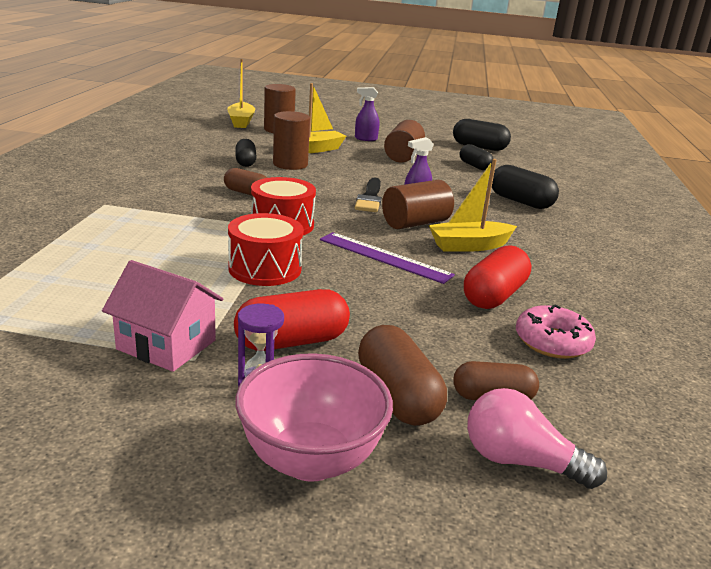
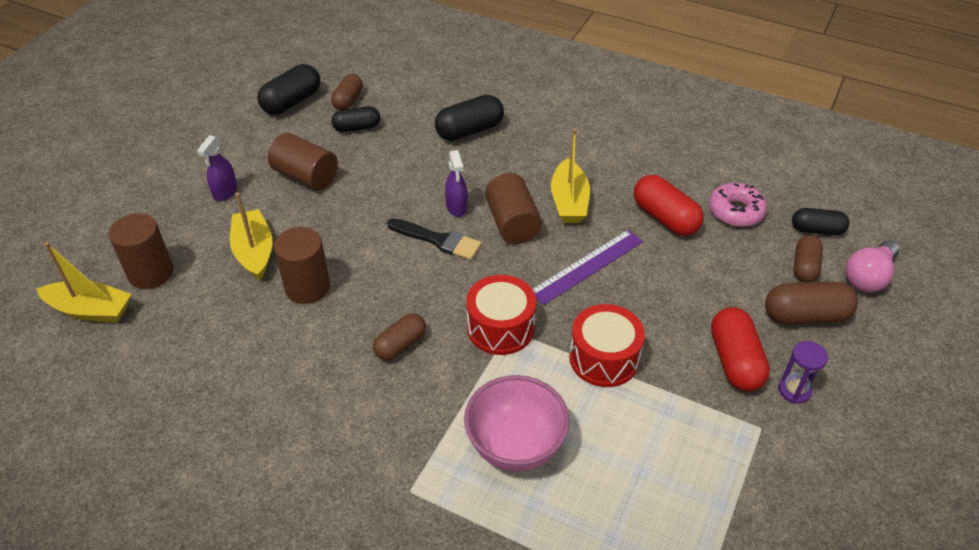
camera: 70 degrees left, 20 degrees up
(166, 345) = (740, 444): pink house -> none
(245, 162) = (286, 331): black capsule -> black capsule (817, 230)
(311, 460) = (875, 376): pink bowl -> pink bowl (515, 447)
(503, 161) = (348, 100): none -> brown capsule

